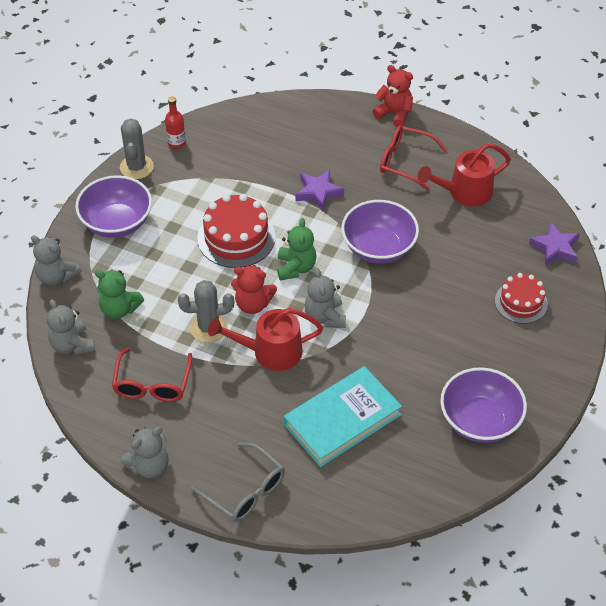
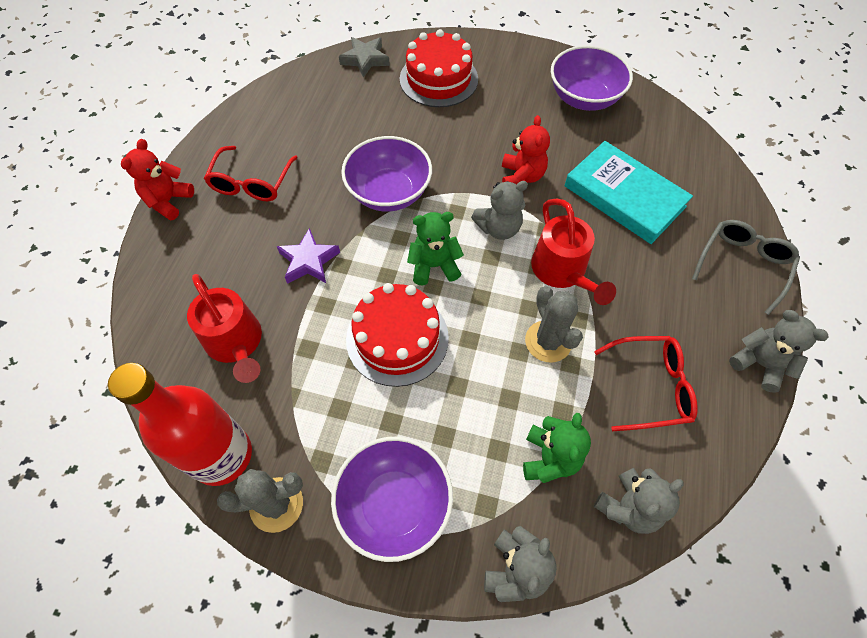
camera: 100 degrees left, 10 degrees up
(176, 143) = (222, 455): red bottle -> red bottle, size x2.21
(253, 304) = (499, 301): red teddy bear -> red teddy bear (521, 177)
(464, 192) = (297, 129): red watering can -> red watering can (236, 343)
(521, 302) = (438, 79): red cake -> red cake, size x1.54
(555, 248) = (365, 59): purple star -> grey star

